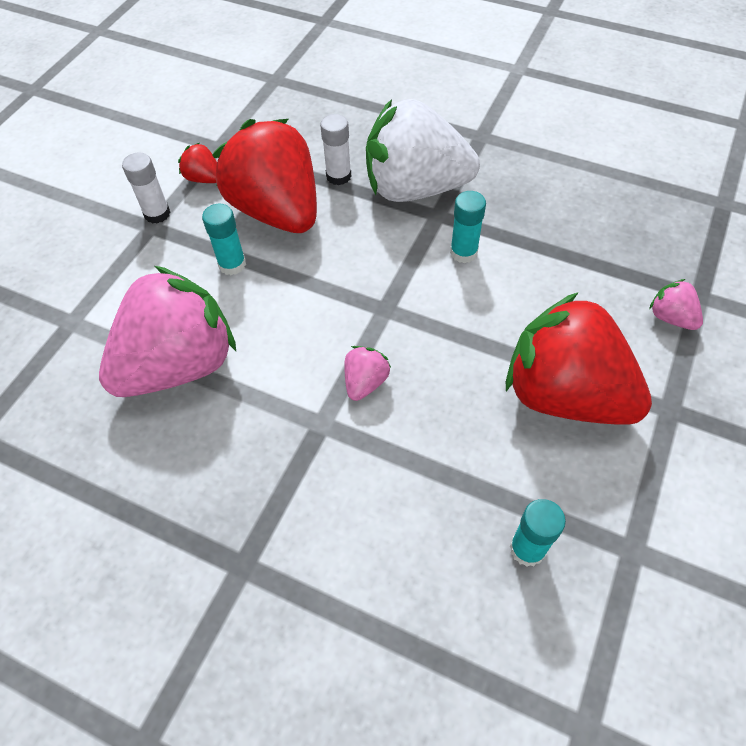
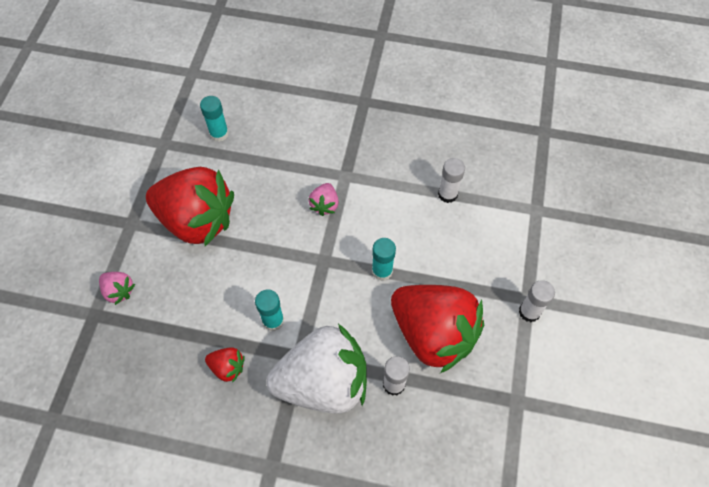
camera: 165 degrees right, 5 degrees up
(179, 365) = (447, 194): pink strawberry -> white glue stick
(204, 179) = (510, 357): red strawberry -> red strawberry (227, 367)
(232, 264) = (447, 275): turquoise glue stick -> turquoise glue stick (382, 271)

